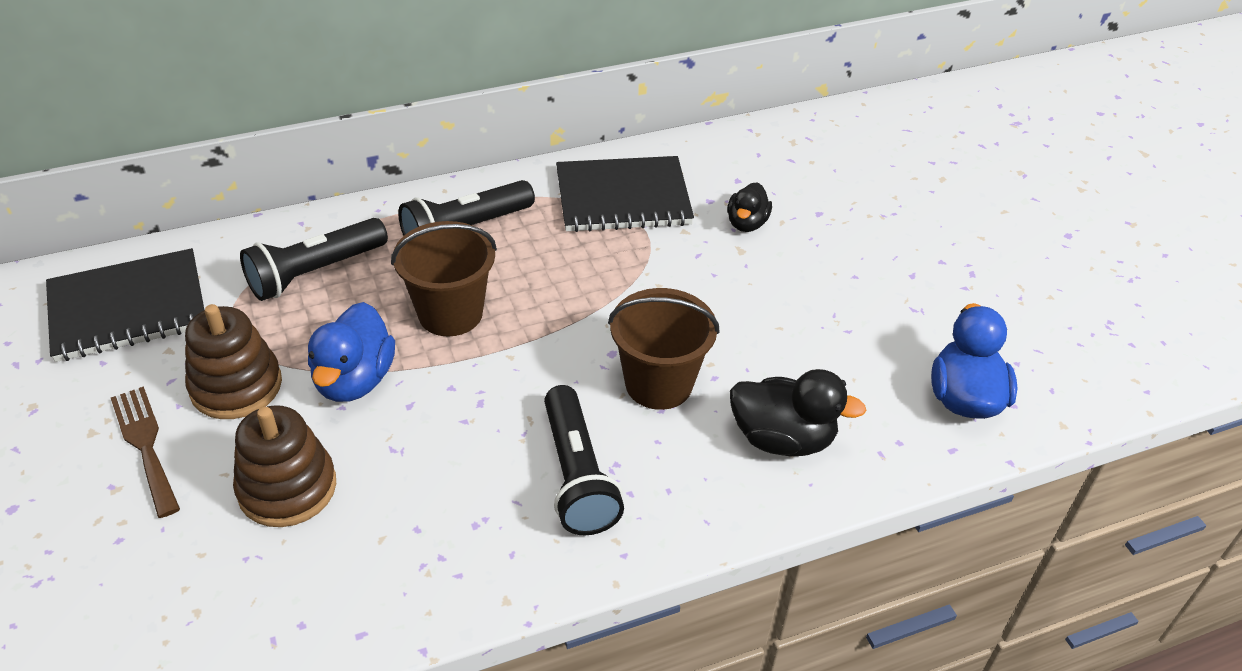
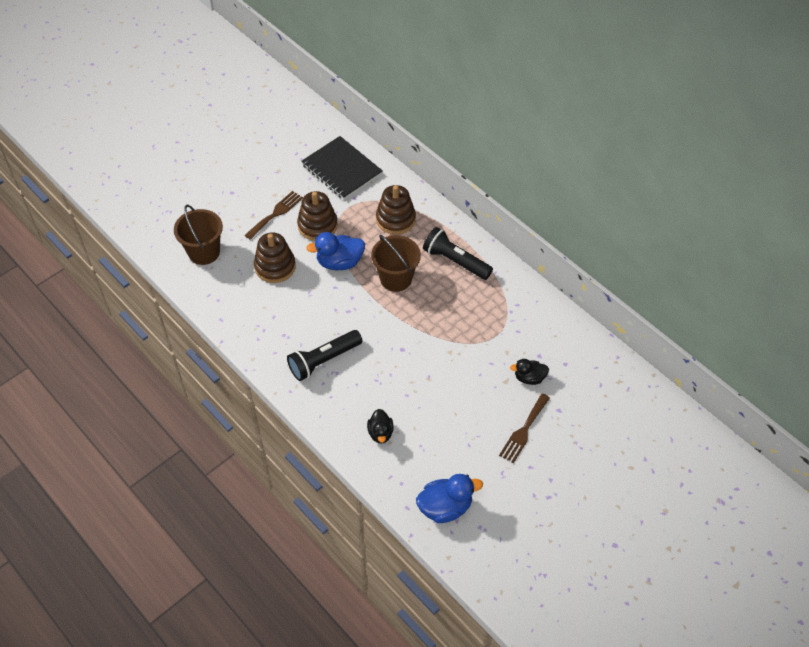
camera: 70 degrees right, 10 degrees up
(315, 272) = (395, 219): black flashlight -> brown stacking toy
(623, 198) = (518, 316): black notebook -> none
(658, 384) = (391, 374): brown bucket -> brown bucket (204, 252)
(782, 439) = (380, 433): black duck -> black duck, size x0.63
(843, 260) = (523, 430): none -> brown fork

